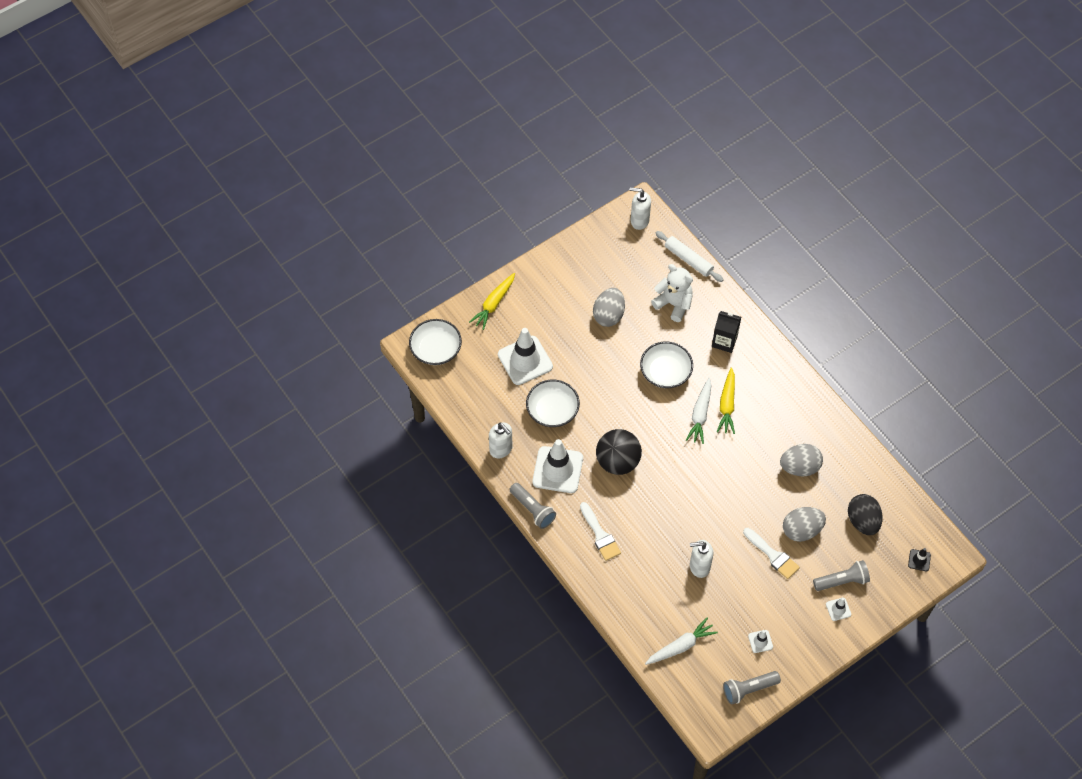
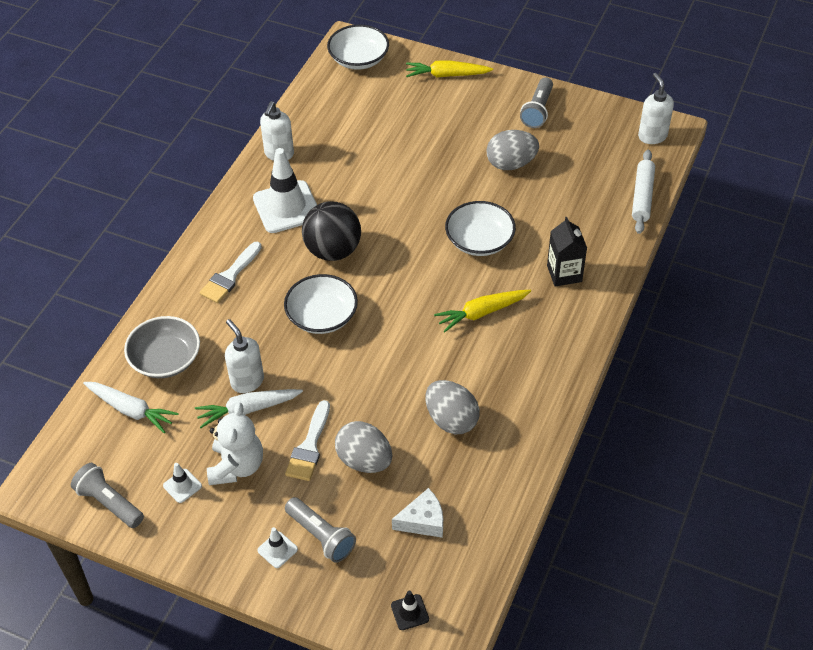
camera: 60 degrees right, 10 degrees down
(525, 360) = (399, 126): white traffic cone -> none
(532, 509) = (224, 209): grey flashlight -> grey flashlight (537, 110)
(552, 410) = (356, 172): white bowl -> white bowl (322, 316)
(650, 607) = (165, 359): none -> grey bowl
(673, 304) = (573, 209): white teddy bear -> white teddy bear (237, 466)
(700, 414) = (449, 294): white carrot -> white carrot (248, 410)
(863, 521) = (423, 521): black egg -> white cheese

